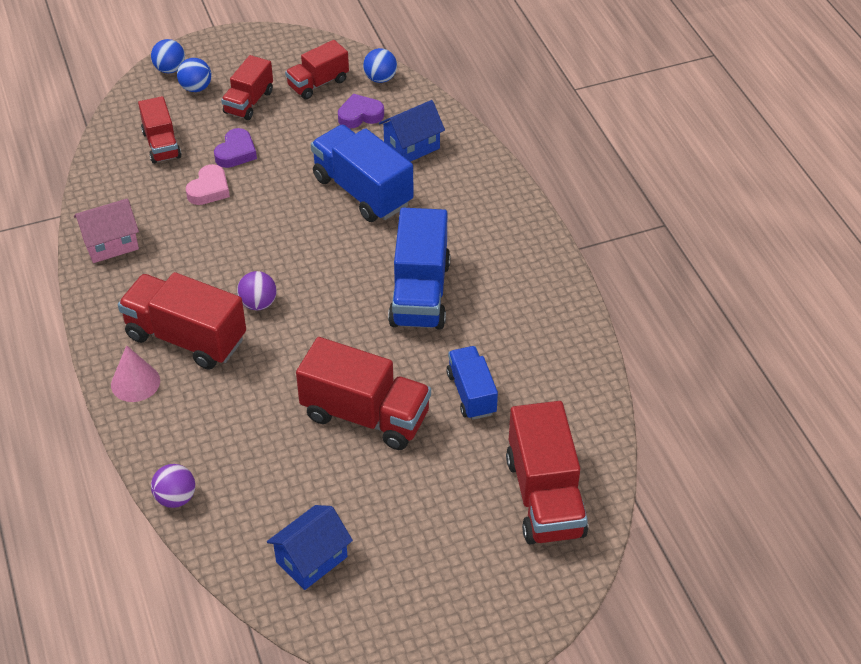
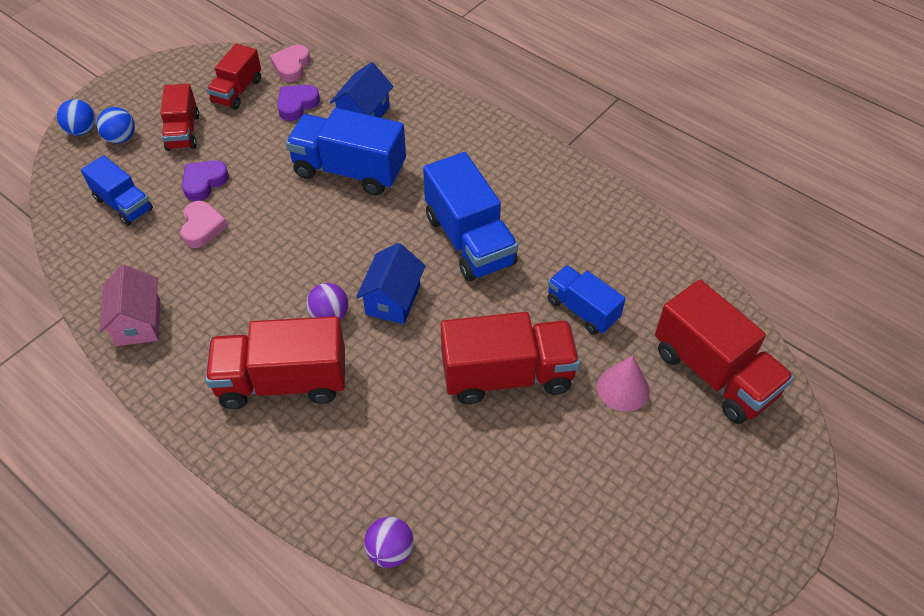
camera: 30 degrees left, 5 degrees up
(110, 244) = (138, 322): pink house -> pink house turned 45 degrees counterclockwise
(135, 382) = (263, 451): pink cone -> pink cone (623, 388)
(161, 145) = (123, 204): red truck -> blue truck
(236, 152) = (204, 182): purple heart -> purple heart turned 135 degrees counterclockwise
(311, 559) = (565, 542): blue house -> blue house (393, 299)
(380, 78) = (291, 66): blue ball -> pink heart

